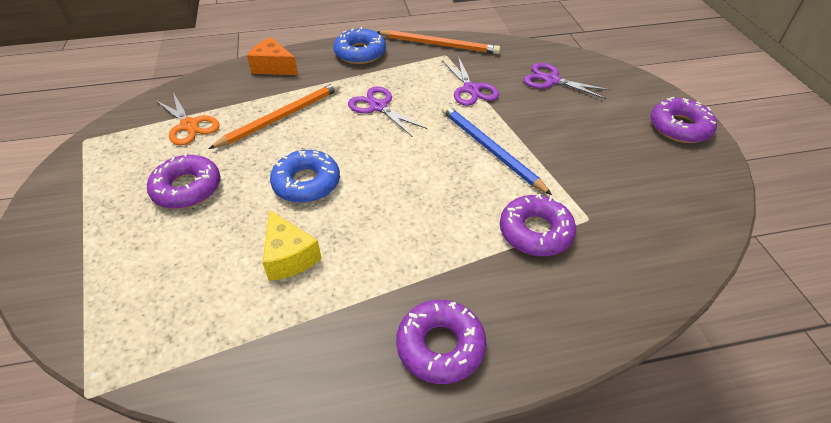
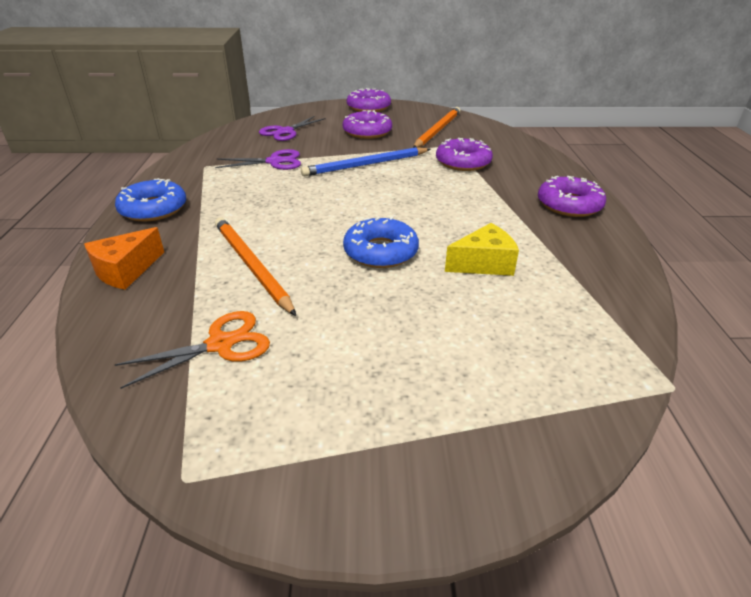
camera: 80 degrees left, 10 degrees down
(187, 188) = (363, 337): purple donut -> purple donut (367, 132)
(378, 107) = (272, 206): purple scissors -> none
(439, 45) = (182, 166): orange pencil -> orange pencil (437, 130)

